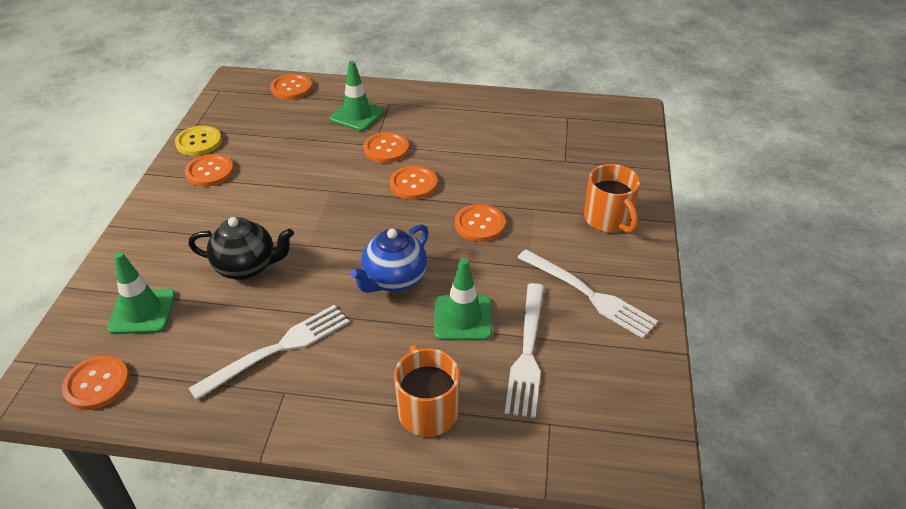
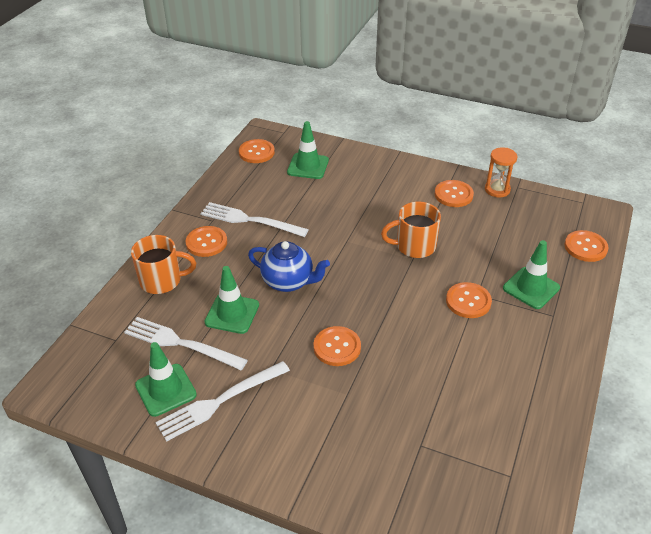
camera: 105 degrees right, 0 degrees up
(199, 142) = (497, 189): yellow button -> orange hourglass
(247, 267) = (333, 210): black teapot -> none
(279, 348) = (249, 220): white fork -> white fork turned 135 degrees clockwise
(394, 280) = (289, 282): blue teapot -> blue teapot turned 150 degrees clockwise
(413, 184) = (408, 312): orange button -> orange button (206, 242)
(598, 344) = (166, 390): none -> green traffic cone
(608, 219) = (311, 452): orange mug -> orange mug (414, 246)

